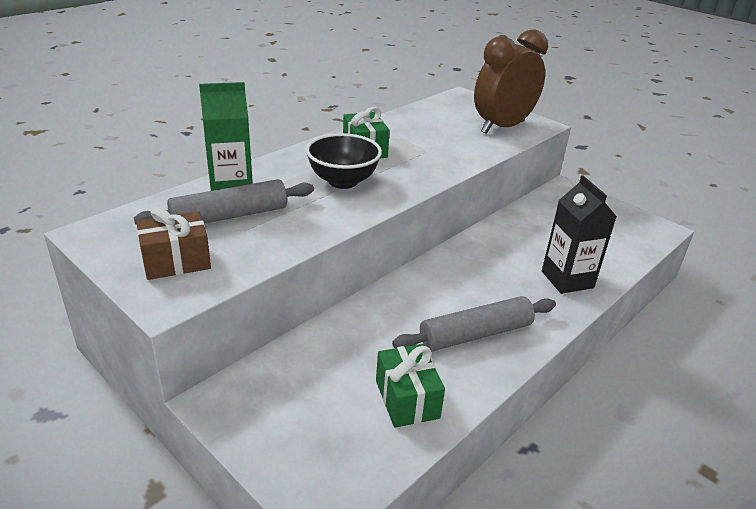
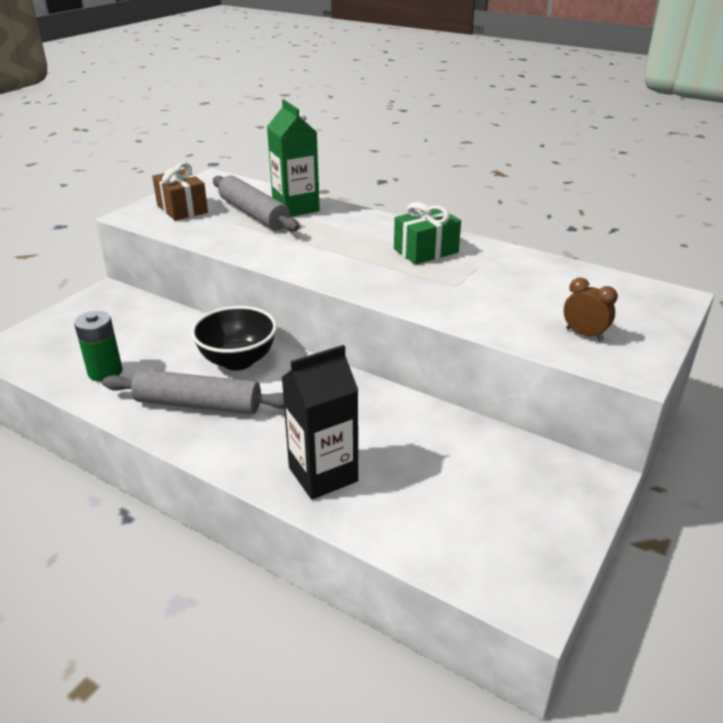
camera: 80 degrees right, 0 degrees up
(343, 181) = (343, 249): black bowl -> black bowl (238, 360)
(407, 399) = (105, 372): green gift -> green battery
(475, 334) = (198, 404): grey rolling pin -> grey rolling pin turned 45 degrees counterclockwise
(502, 127) = (584, 334): brown clock -> brown clock, size x0.41

